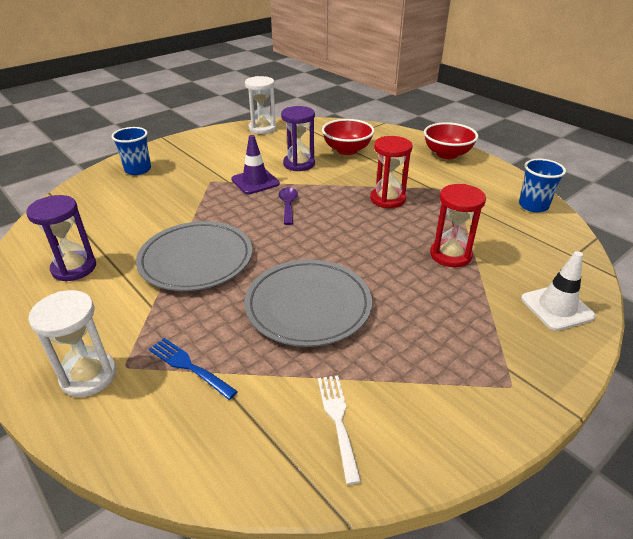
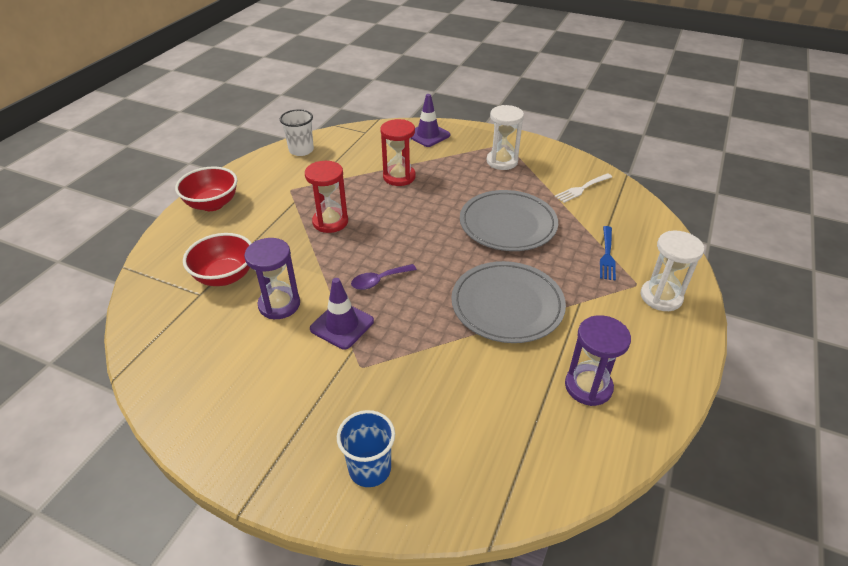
camera: 115 degrees left, 5 degrees up
(262, 128) = (170, 386): white hourglass -> white hourglass (502, 161)
(533, 206) = (301, 150): blue cup -> white cup
(557, 307) = (428, 135): white traffic cone -> purple traffic cone

